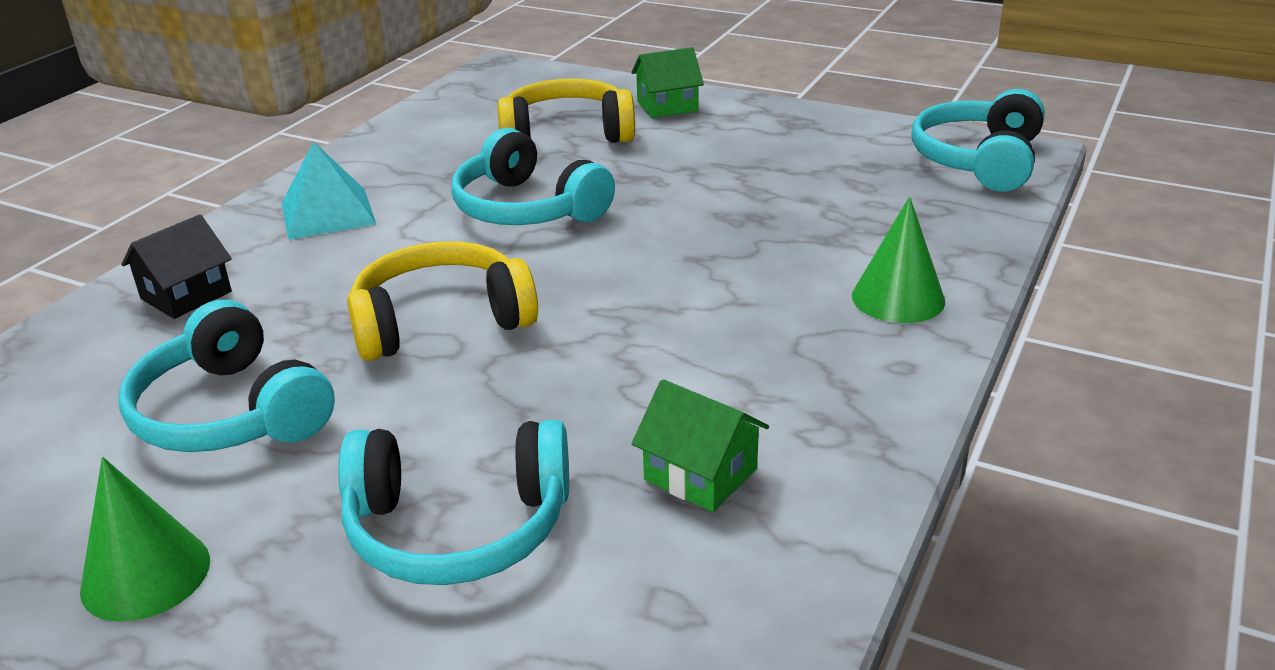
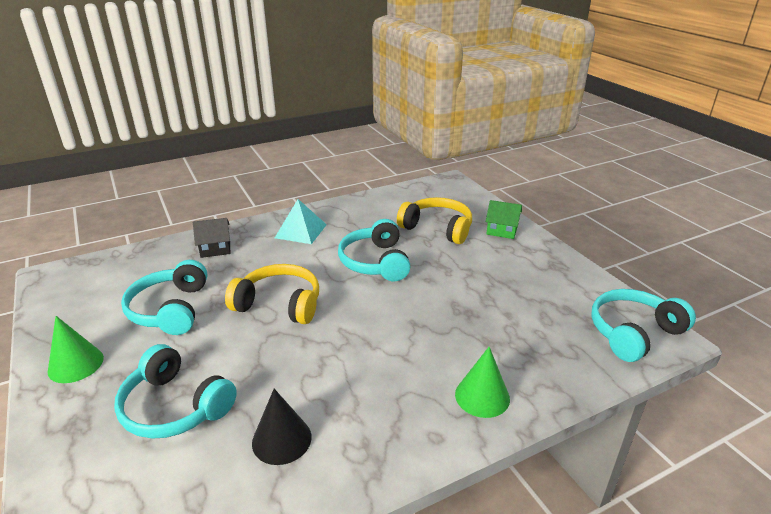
camera: 35 degrees right, 0 degrees up
(700, 474) = (281, 439): green house -> black cone

